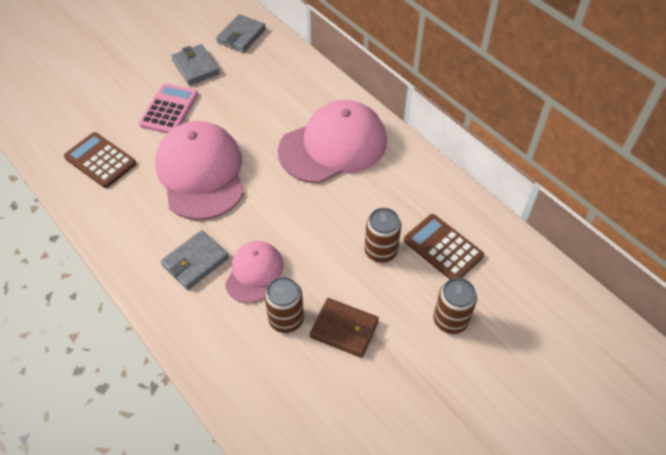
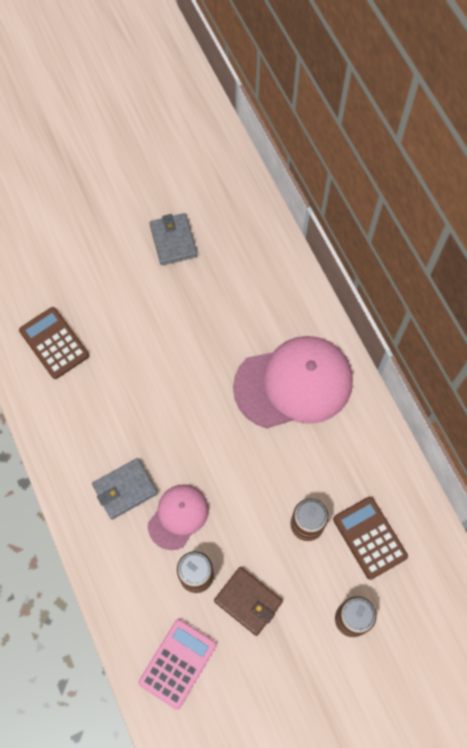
camera: 15 degrees right, 15 degrees up
(169, 109) = (134, 293): pink calculator -> pink calculator (178, 663)
(201, 173) = (151, 384): pink cap -> none
(241, 36) = (231, 207): grey wallet -> none

